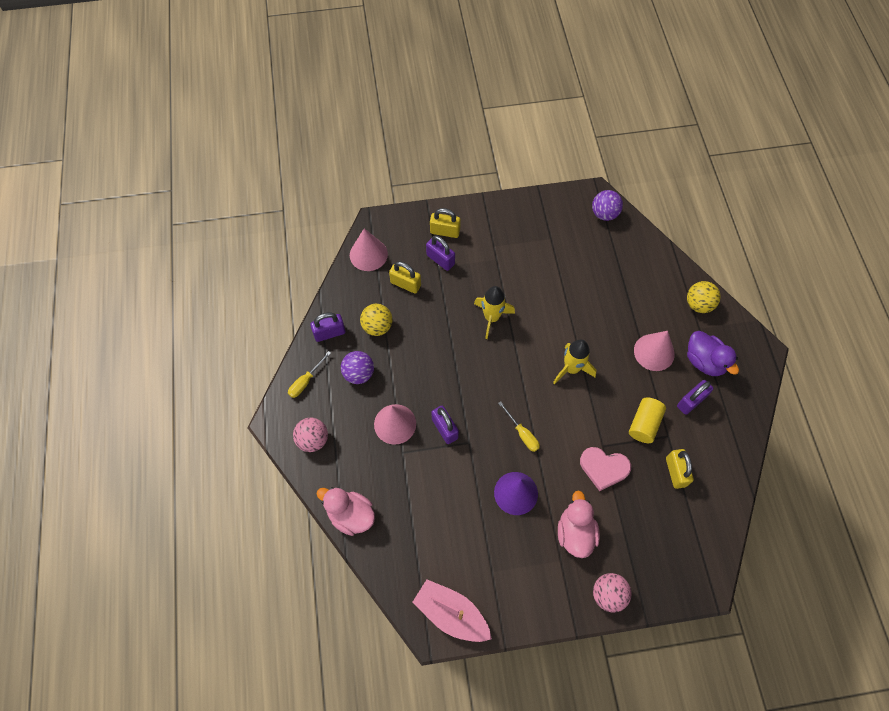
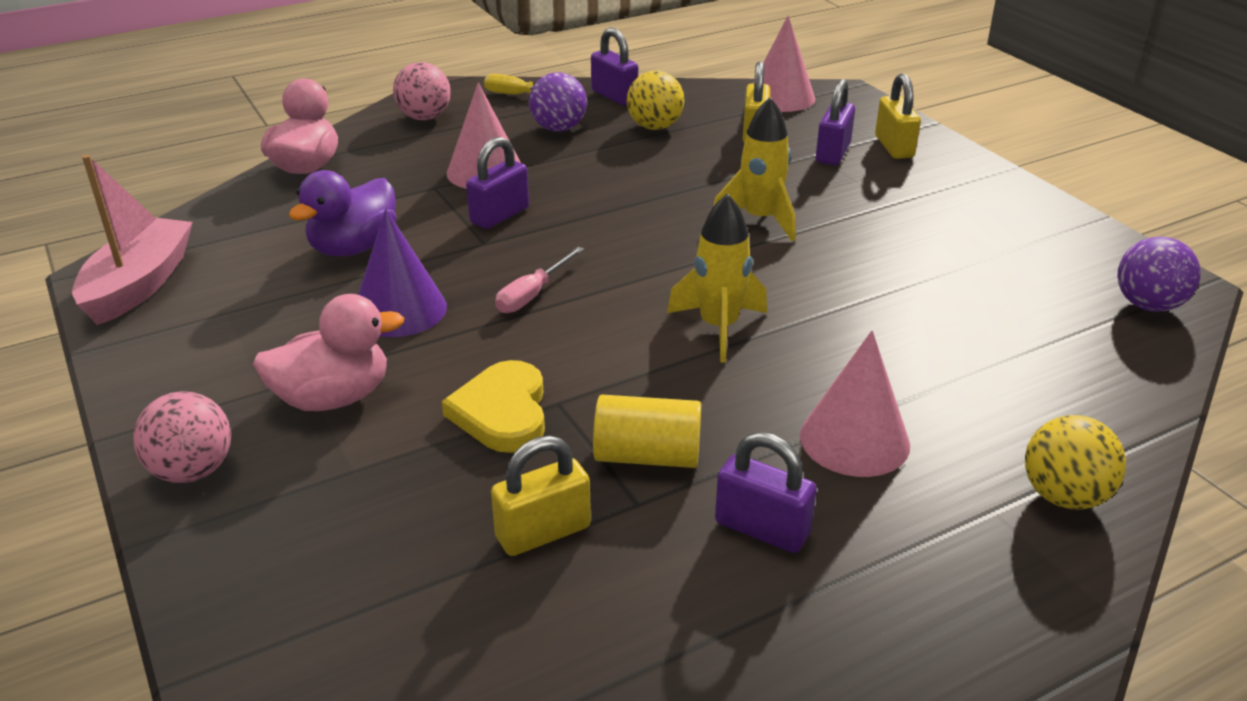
camera: 70 degrees right, 30 degrees down
(522, 433) = (532, 294): yellow screwdriver -> pink screwdriver
(604, 468) = (502, 412): pink heart -> yellow heart
(704, 361) = (901, 536): purple duck -> purple duck (354, 247)

